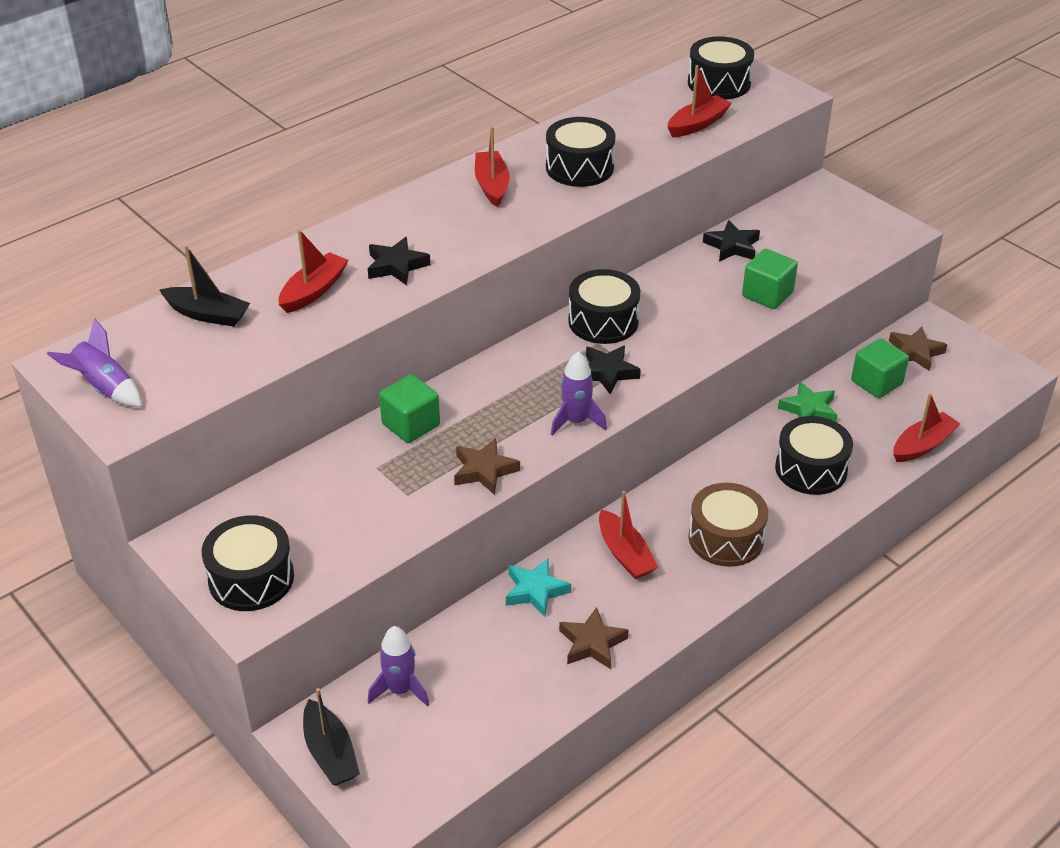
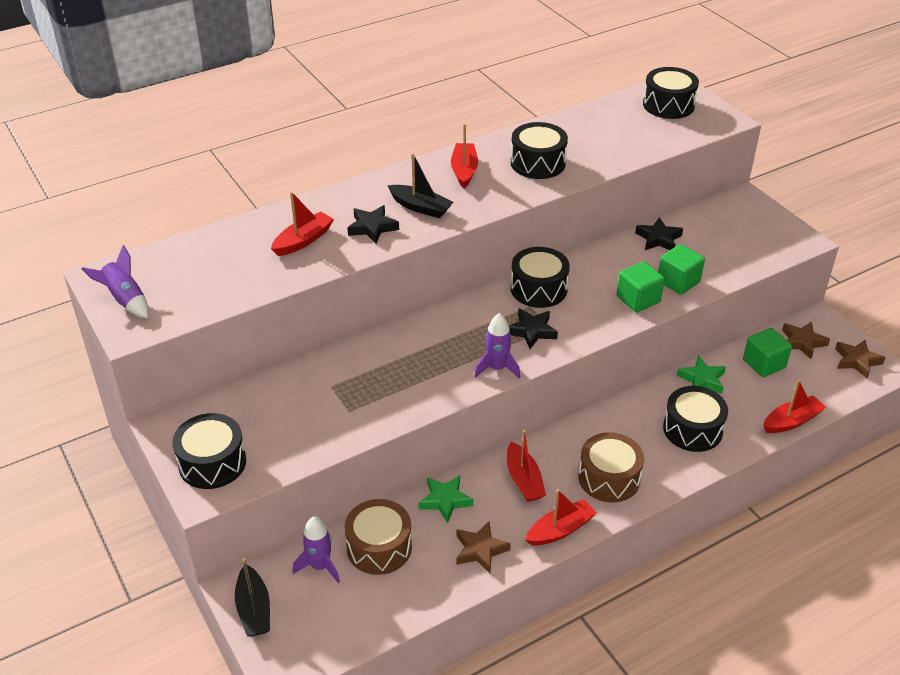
camera: 10 degrees right, 0 degrees up
(207, 314) = (217, 250): black boat -> black boat (420, 207)
(411, 425) = (366, 355): green cube -> green cube (638, 299)
(468, 657) = (379, 547): none -> brown drum
(484, 470) = (414, 399): brown star -> brown star (857, 361)
(535, 591) = (445, 500): turquoise star -> green star
(697, 124) = (642, 137): red boat -> red boat (560, 530)

